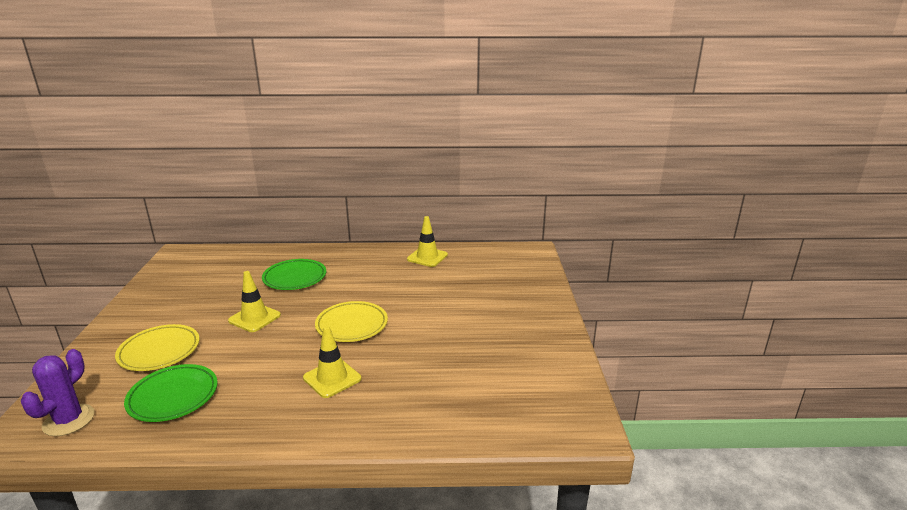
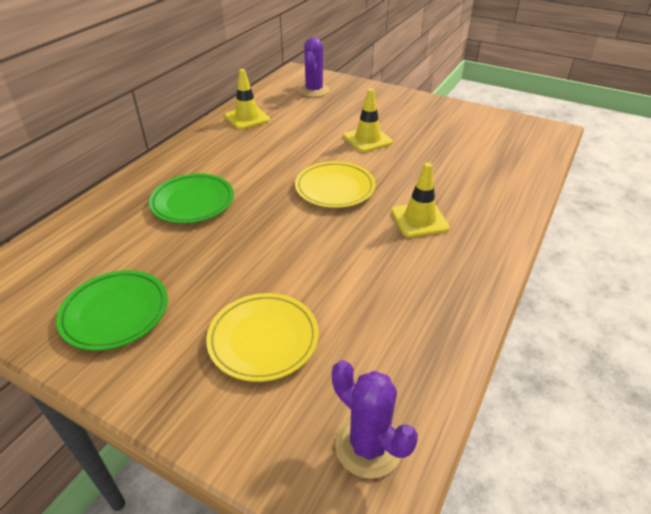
camera: 60 degrees left, 15 degrees up
(173, 396) = (378, 336): green plate -> green plate (115, 313)
(254, 318) = (257, 248): yellow traffic cone -> yellow traffic cone (367, 139)
(508, 268) = (314, 90): none -> purple cactus

